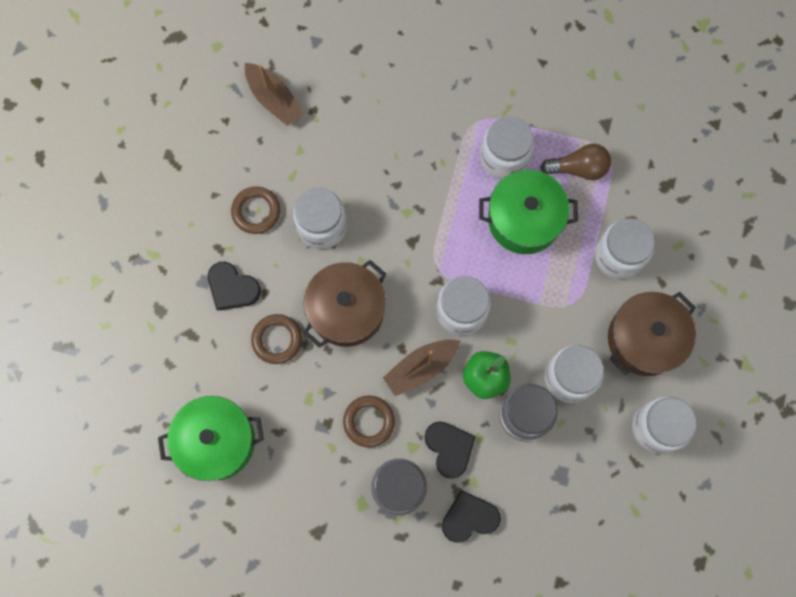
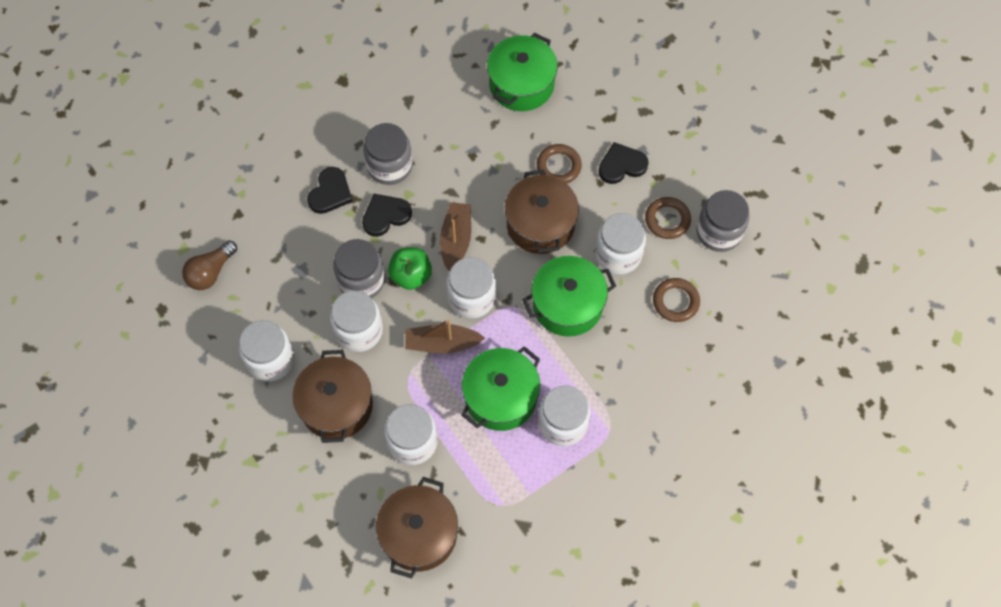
camera: 130 degrees right, 10 degrees down
(234, 163) = (719, 232): none -> grey jar
(274, 99) = (751, 296): brown boat -> brown boat (442, 343)
(369, 421) = (450, 181): brown ring -> brown ring (675, 301)
(402, 230) = (567, 305): none -> green pot
(449, 448) = (385, 215): black heart -> black heart turned 135 degrees clockwise
(578, 168) = (506, 472): brown light bulb -> brown light bulb (211, 272)
(680, 192) = (419, 534): none -> brown pot

